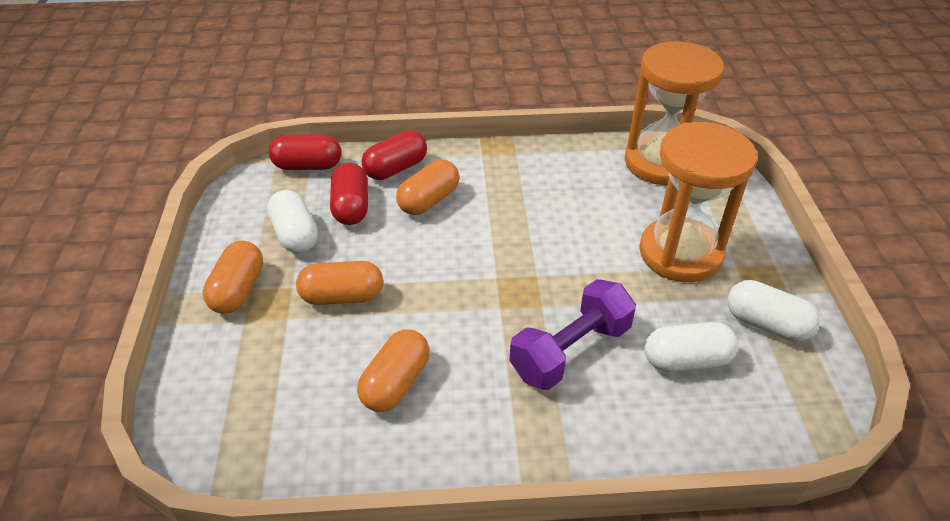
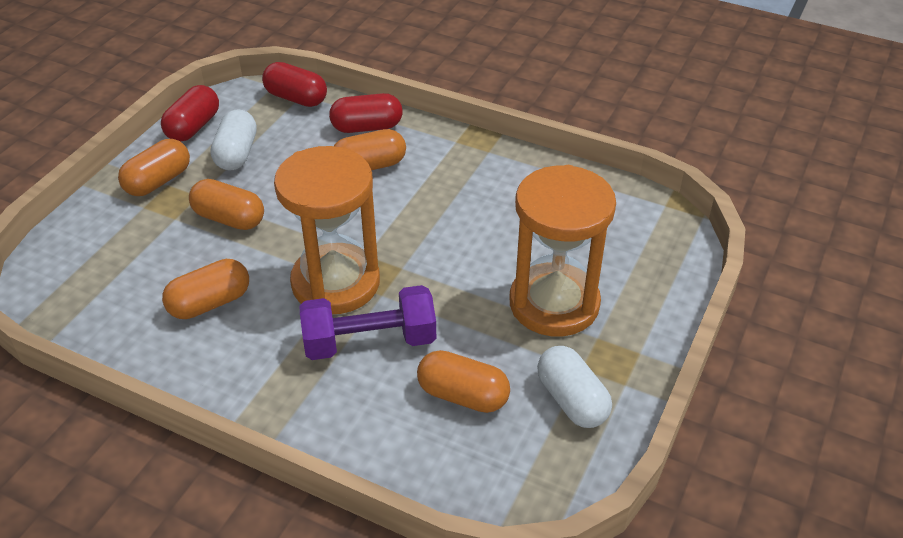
camera: 30 degrees right, 0 degrees up
(351, 207) = (300, 147): red capsule -> red capsule (193, 127)
(660, 163) = (623, 213): orange hourglass -> orange hourglass (335, 283)
(686, 360) = (463, 395): white capsule -> orange capsule

